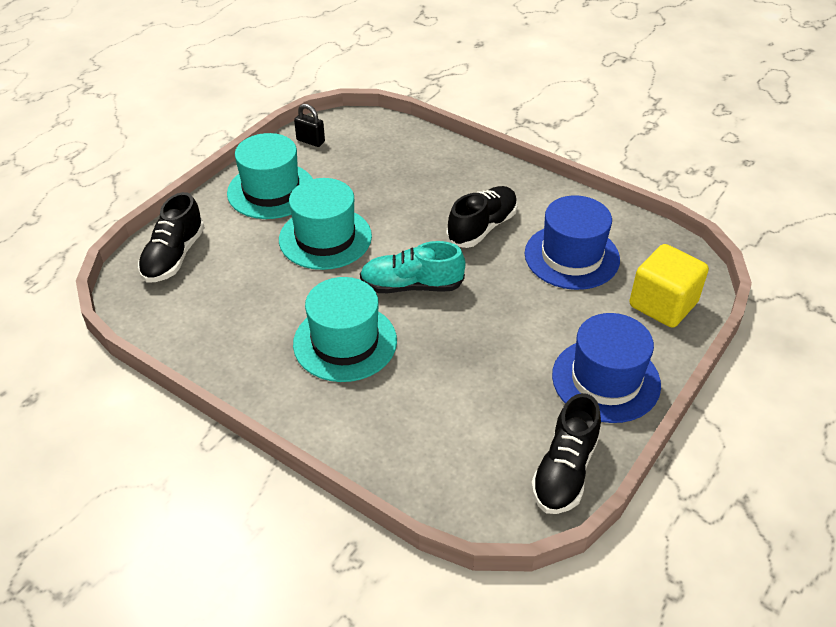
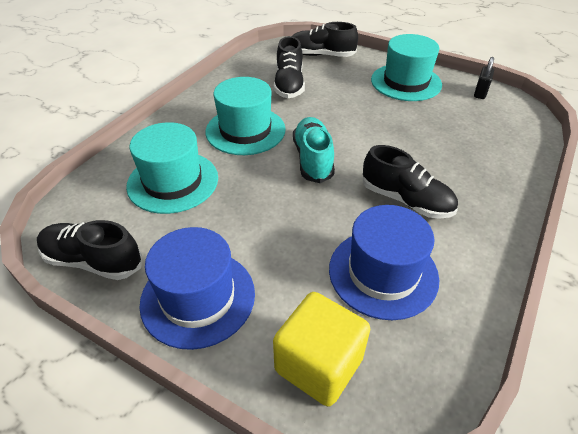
camera: 85 degrees right, 0 degrees up
(245, 295) = (289, 84): none -> black shoe
(325, 238) = (359, 111): turquoise hat -> turquoise hat (173, 181)

